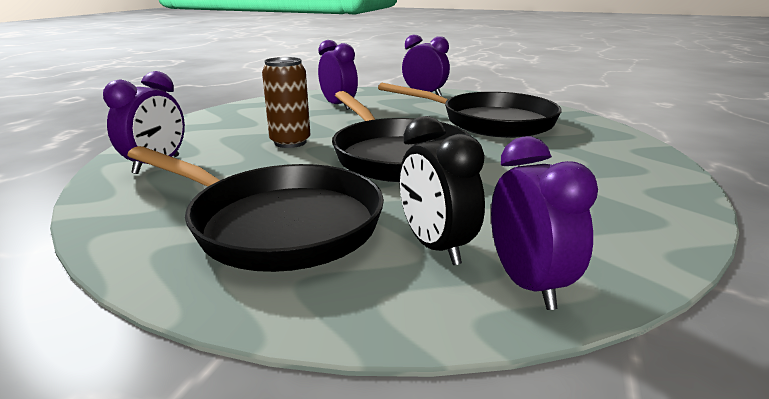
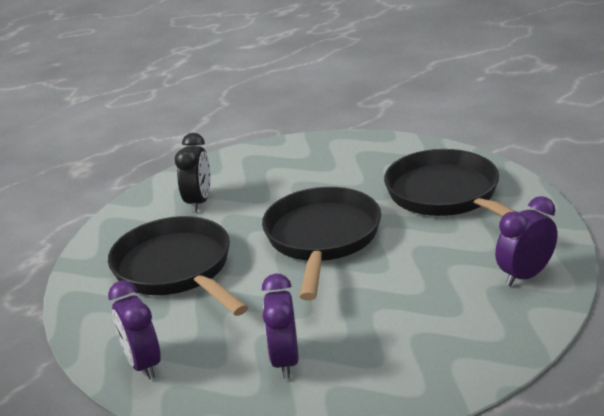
camera: 145 degrees left, 5 degrees up
(290, 142) = (395, 283): brown can -> none
(435, 246) = (375, 166): black clock -> black clock (199, 202)
(527, 283) = (356, 146): purple clock -> none

